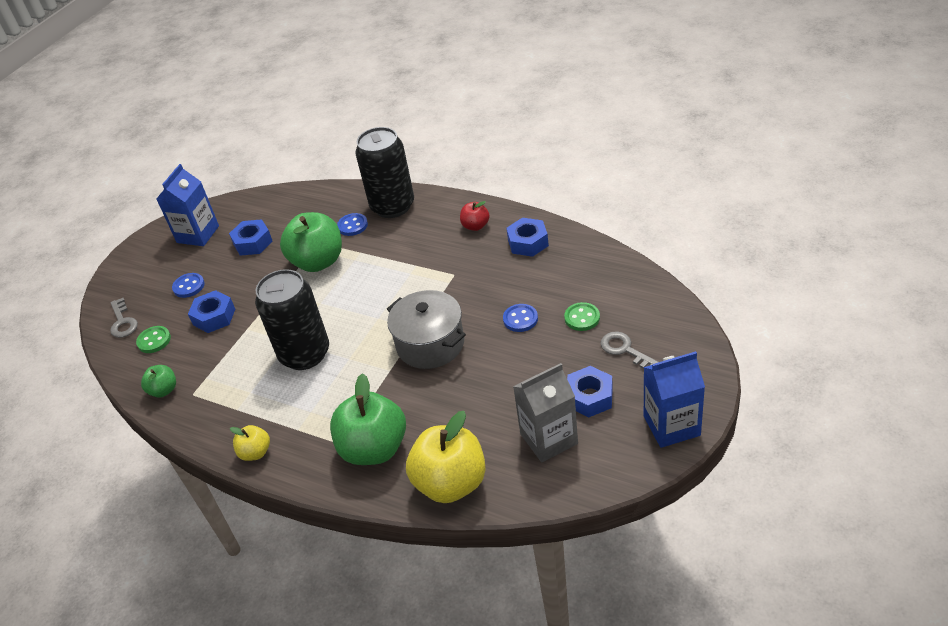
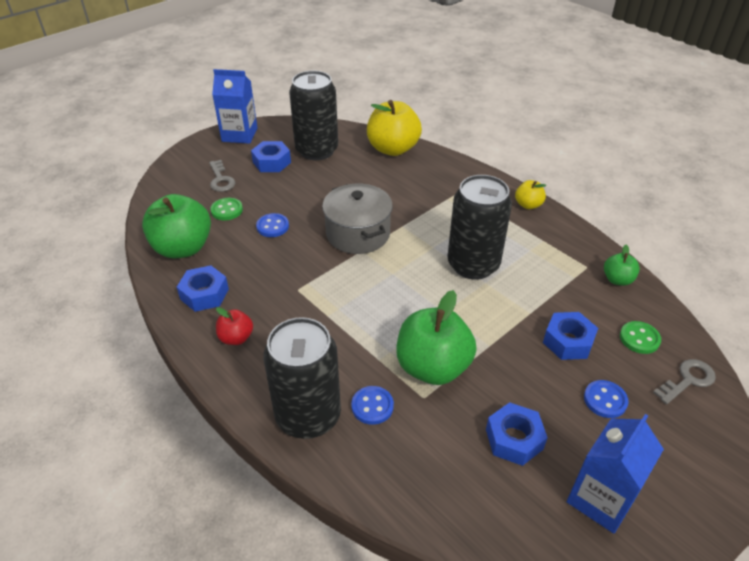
camera: 165 degrees left, 0 degrees up
(123, 322) = (688, 380): grey key -> grey key turned 60 degrees clockwise
(374, 448) = (436, 180): green apple -> green apple (183, 248)
(548, 439) = (317, 150): grey carton -> black can

